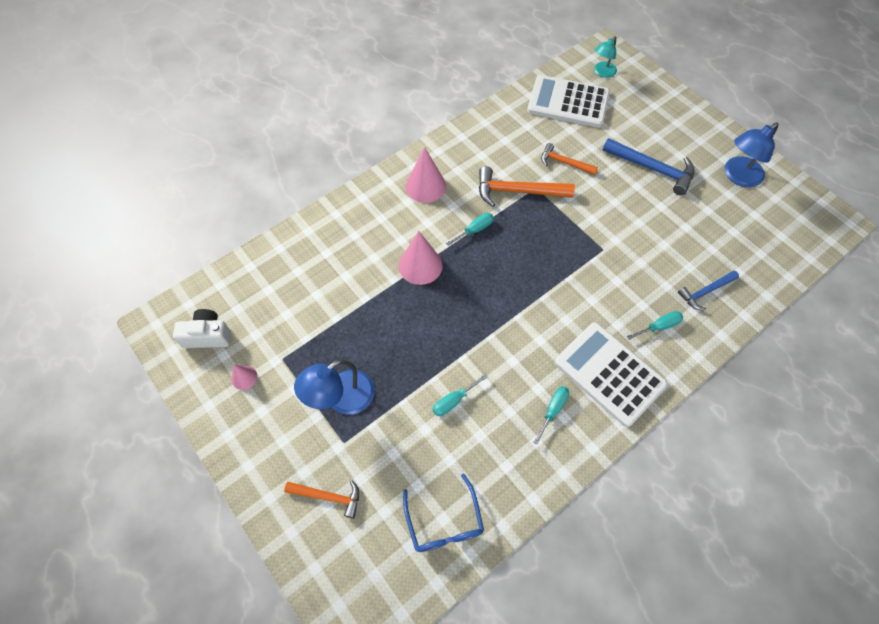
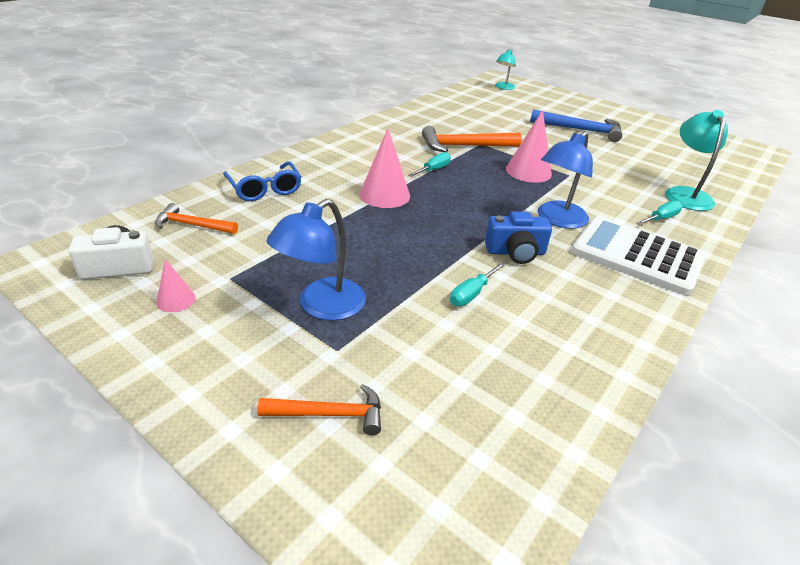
camera: 15 degrees left, 25 degrees down
(425, 186) = (369, 147): pink cone -> pink cone (528, 171)
(444, 522) = (518, 419): blue glasses -> blue glasses (265, 189)
(506, 356) = (515, 252): none -> blue camera
(553, 410) = (595, 290): turquoise screwdriver -> none
(564, 162) = (499, 129): orange hammer -> orange hammer (192, 225)
(568, 102) = (483, 101): white calculator -> none
(705, 292) = (685, 194): blue hammer -> turquoise lamp
(738, 176) = (656, 131): blue lamp -> blue lamp (557, 220)

